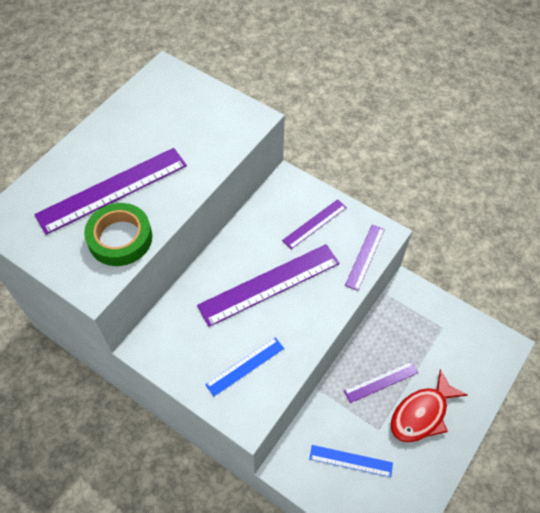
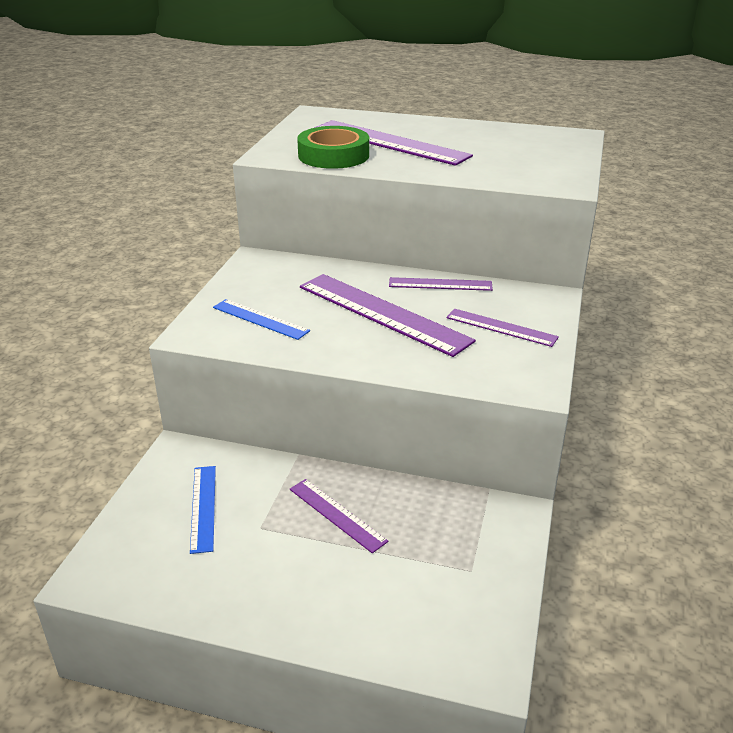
camera: 70 degrees right, 25 degrees down
(365, 257) = (482, 376): purple ruler -> purple ruler (440, 284)
(422, 414) = (303, 571): red fish -> none

